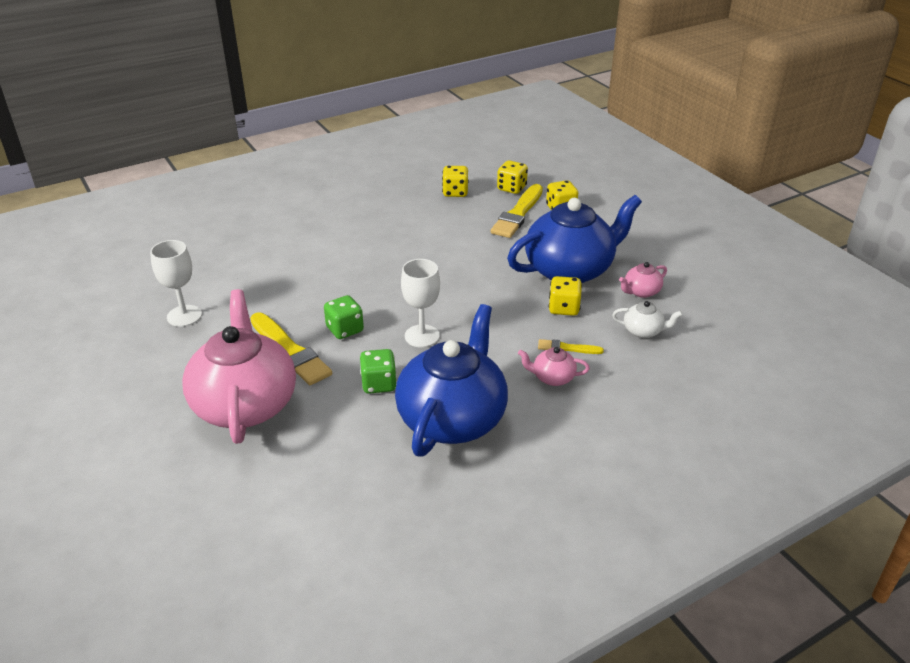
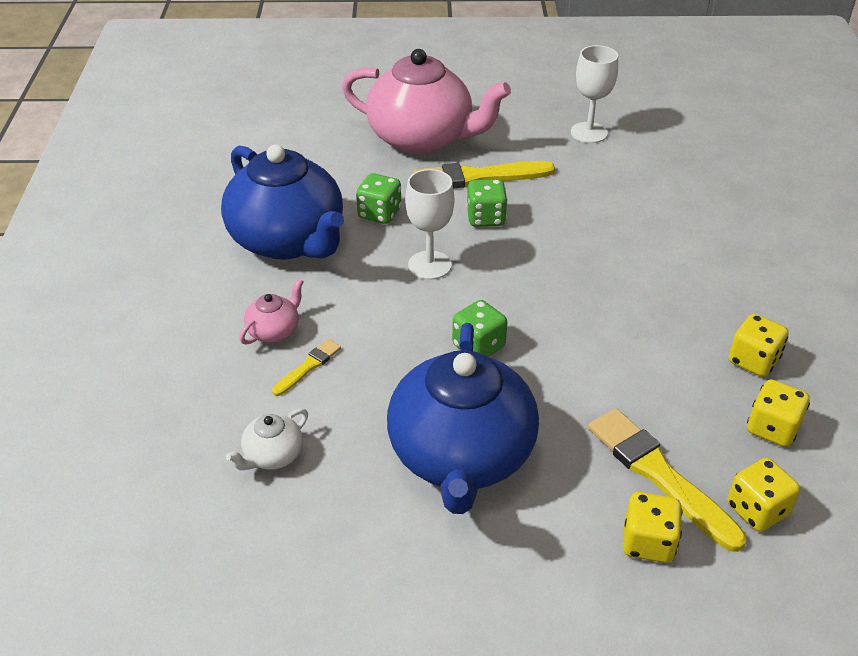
camera: 120 degrees right, 5 degrees up
(483, 290) = (478, 346): none -> green dice
(564, 308) = (382, 403): yellow dice -> yellow dice (753, 361)
(641, 291) = (350, 507): pink teapot -> none

